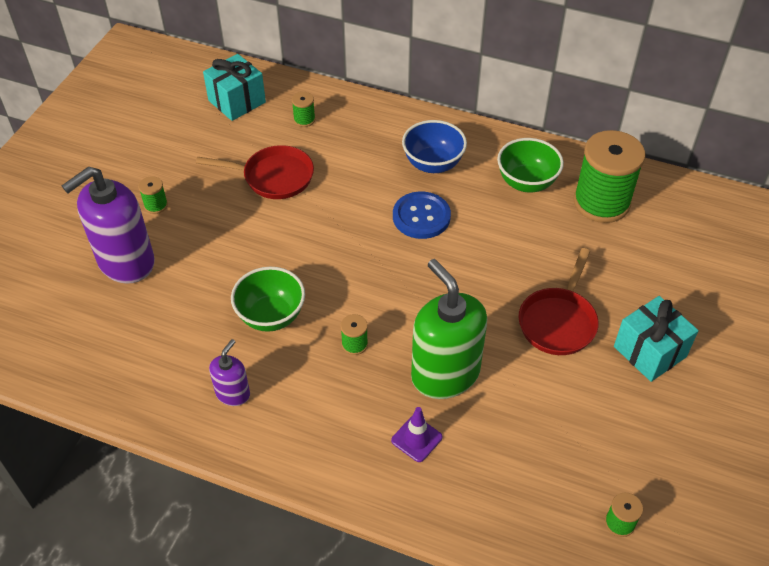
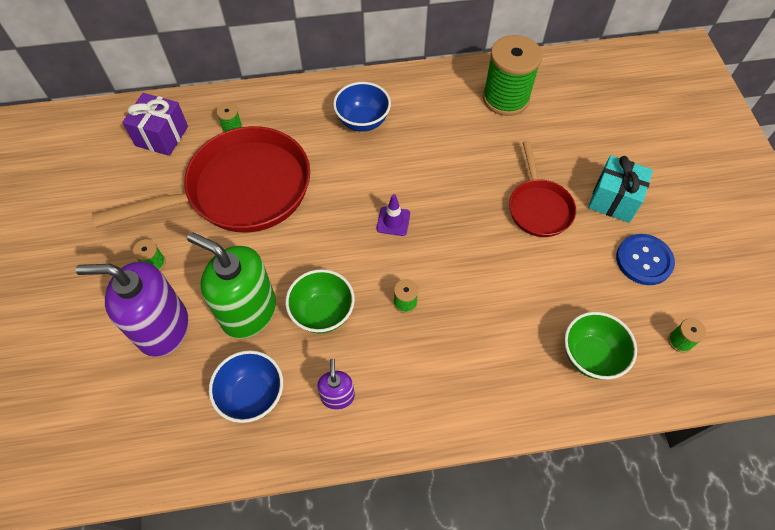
camera: 30 degrees left, 10 degrees up
(126, 262) = (163, 328): purple soap dispenser -> purple soap dispenser turned 75 degrees clockwise
(160, 354) = (252, 395): none -> blue bowl
(237, 101) = (162, 136): turquoise gift -> purple gift
(273, 177) = (241, 190): red pan -> red pan, size x1.90
(416, 439) = (503, 355): purple traffic cone -> purple traffic cone (393, 221)
(421, 217) = (383, 170): blue button -> blue button (644, 260)
(445, 374) = (488, 291): green soap dispenser -> green soap dispenser (248, 311)
(526, 182) = (442, 106): green bowl -> green bowl (590, 356)

